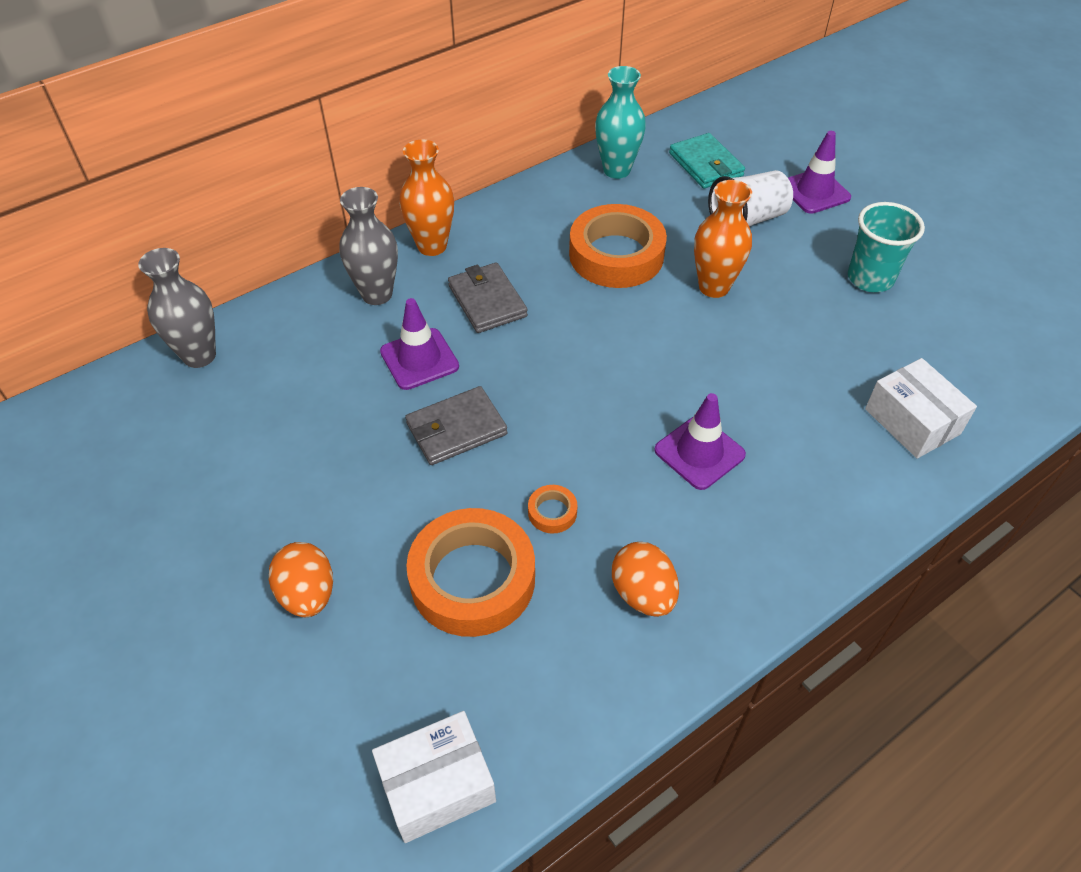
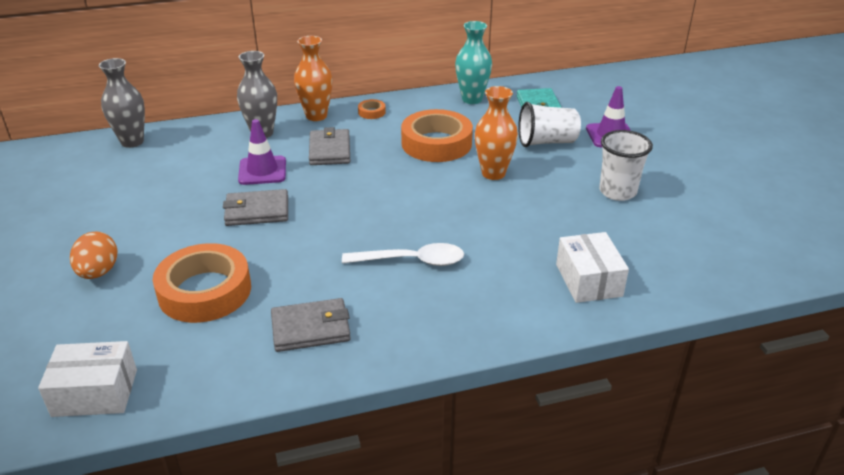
camera: 20 degrees right, 15 degrees down
(552, 512) = (284, 269): orange tape -> orange tape (371, 112)
(643, 594) = (311, 328): orange egg -> grey wallet
(699, 452) = (412, 261): purple traffic cone -> white spoon
(870, 278) = (617, 192): turquoise cup -> white cup

